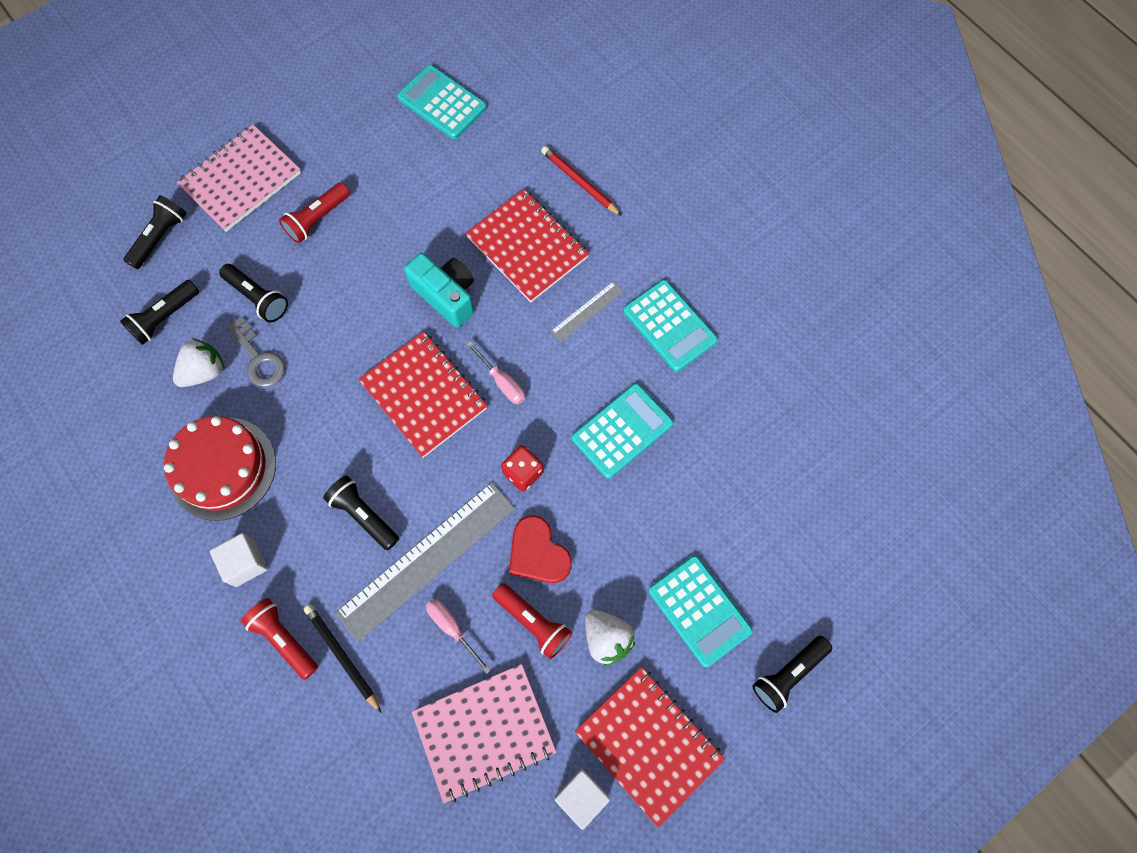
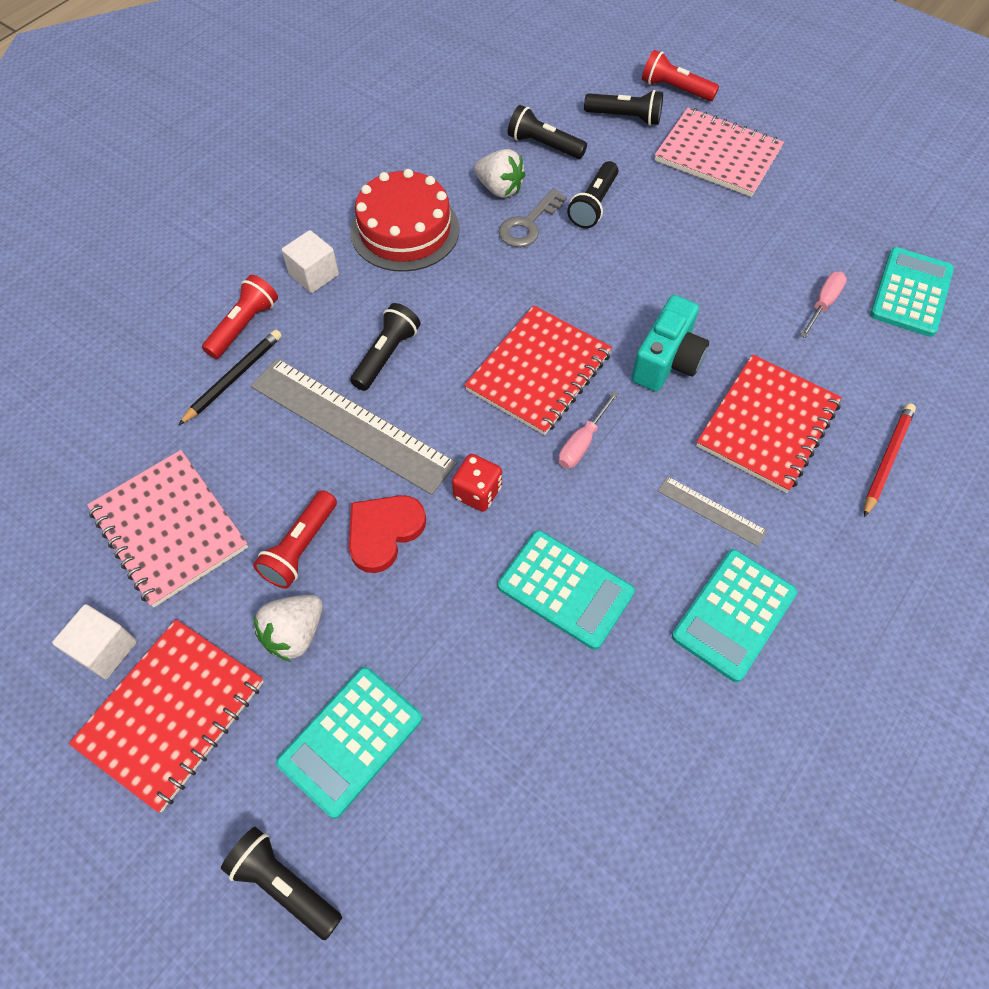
camera: 75 degrees right, 10 degrees down
(317, 219) = (704, 225): red flashlight -> red flashlight (675, 89)
(452, 628) = (279, 468): pink screwdriver -> pink screwdriver (823, 304)

